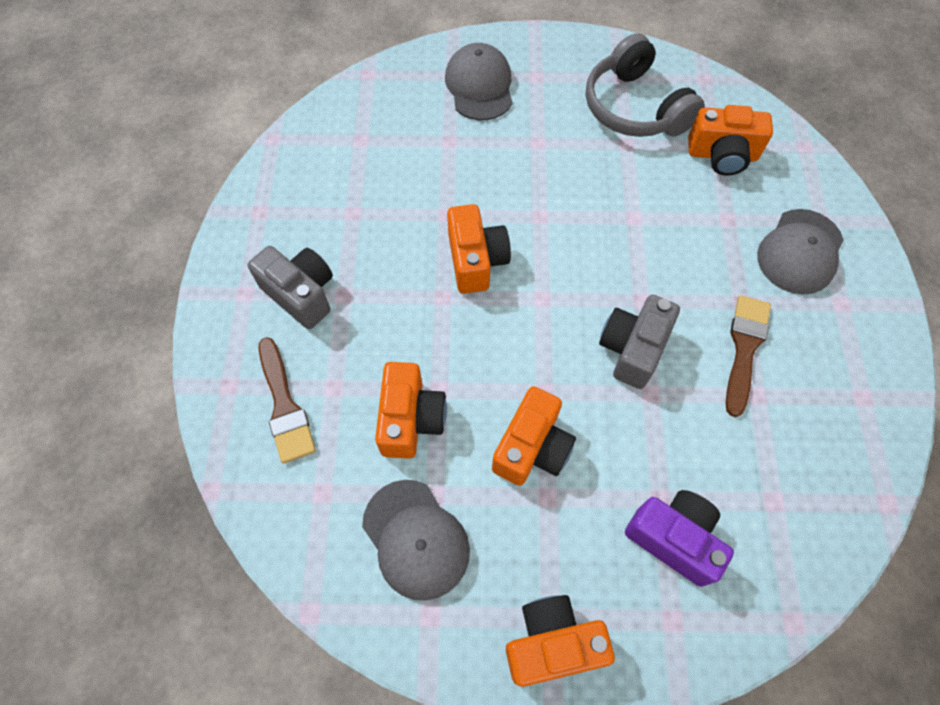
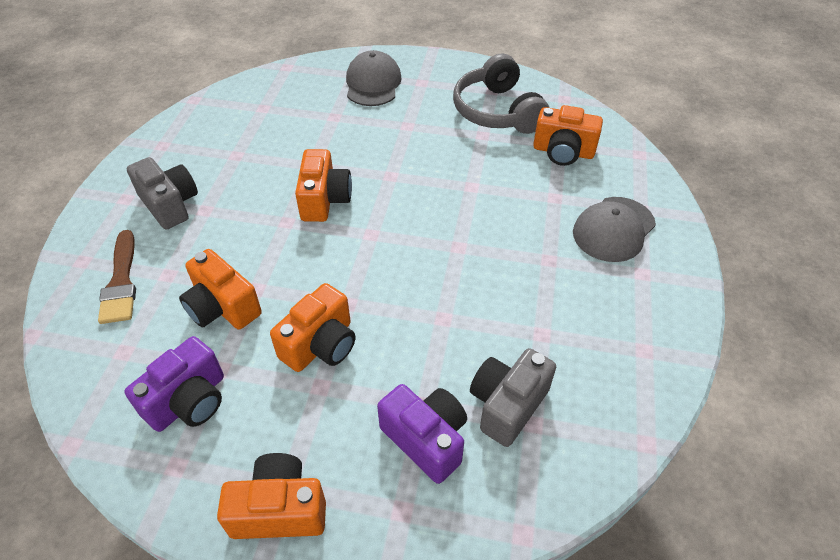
camera: 10 degrees right, 15 degrees down
(410, 419) = (222, 307): orange camera -> orange camera turned 120 degrees clockwise
(416, 539) = (189, 401): grey cap -> purple camera
(632, 349) = (438, 282): grey camera -> grey camera (507, 405)
(744, 348) = (541, 296): brown brush -> none

